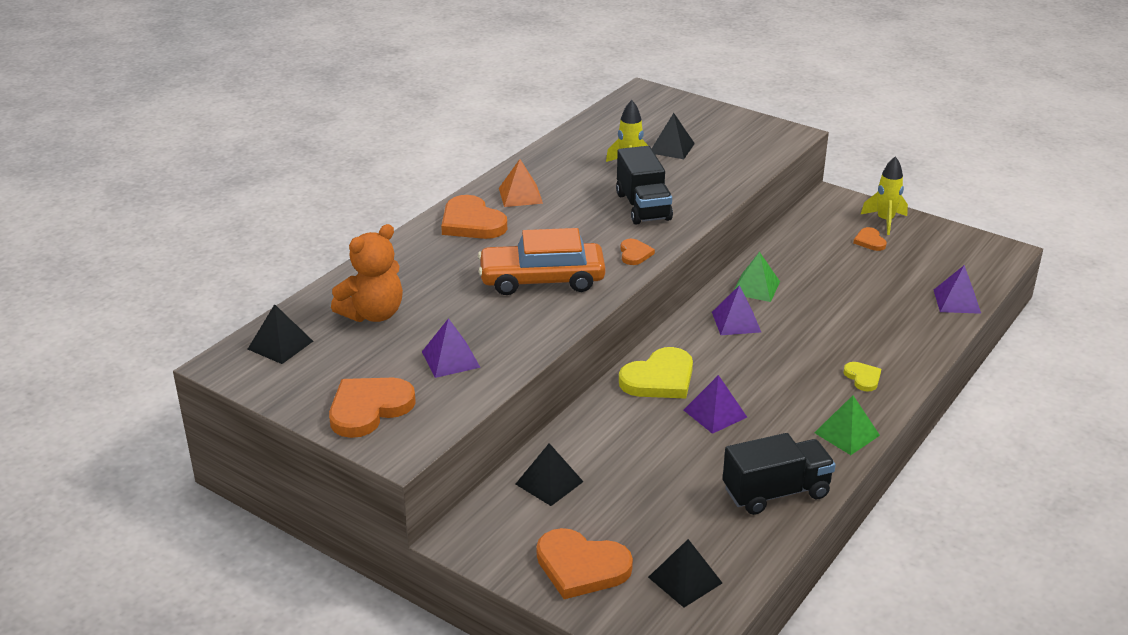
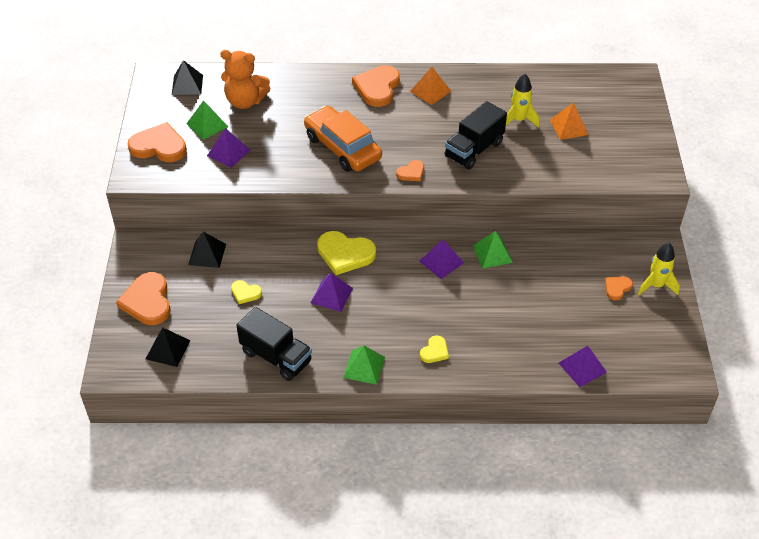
camera: 55 degrees right, 15 degrees up
(378, 357) = (207, 125): none -> green pyramid
(648, 476) = (245, 293): none -> yellow heart
(671, 148) = (569, 127): black pyramid -> orange pyramid

